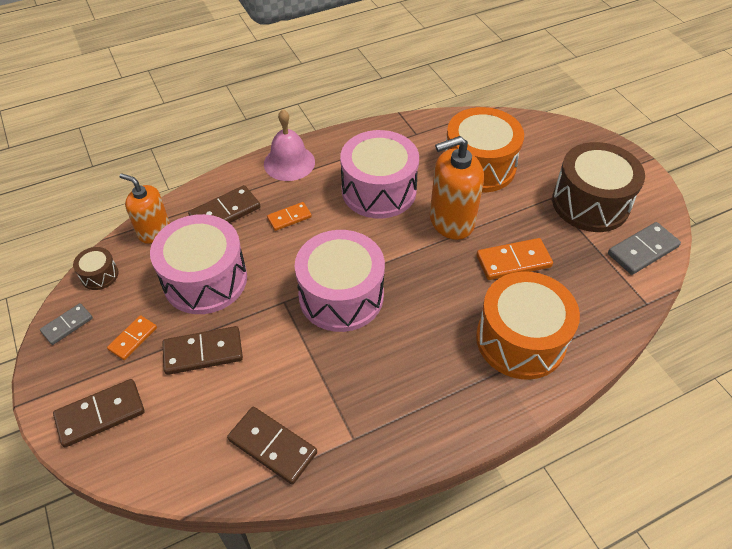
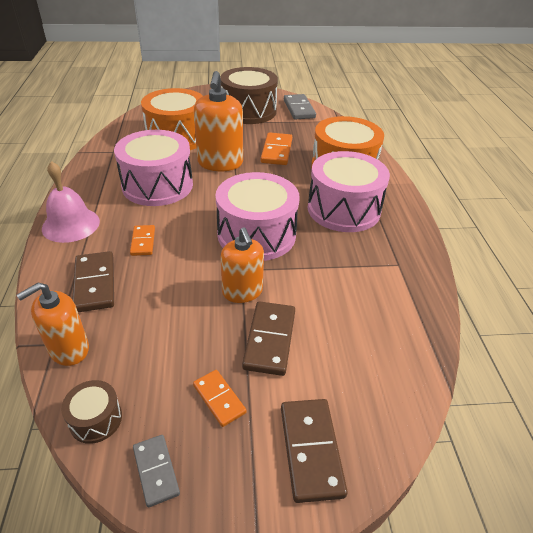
camera: 70 degrees left, 10 degrees down
(205, 279) = (176, 319): pink drum -> pink drum (343, 209)
(254, 313) = (242, 292): none -> orange soap dispenser
(272, 446) = (392, 313): brown domino -> none

